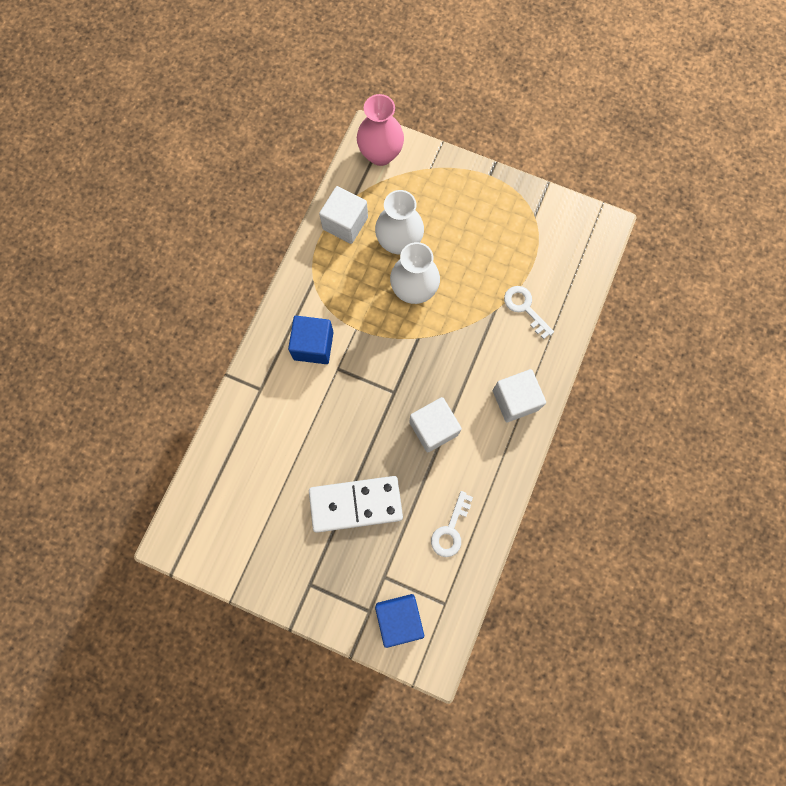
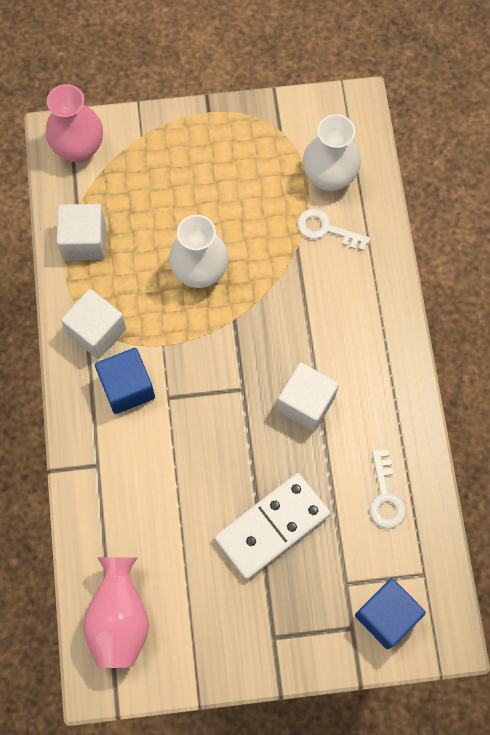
camera: 30 degrees left, 5 degrees down
(211, 507) = (119, 619): none -> pink vase
(399, 242) = (154, 230): white vase -> white vase (329, 177)
(515, 400) = (372, 328): white cube -> white cube (97, 331)

